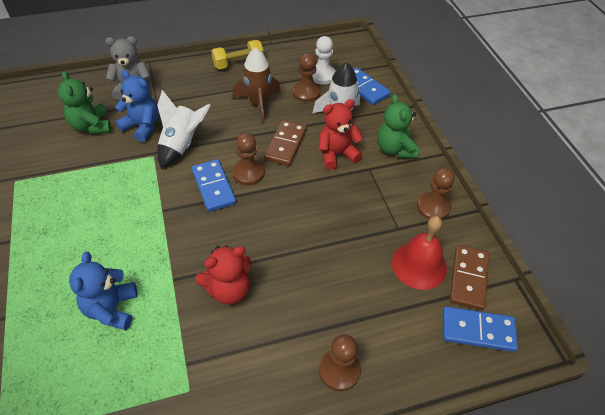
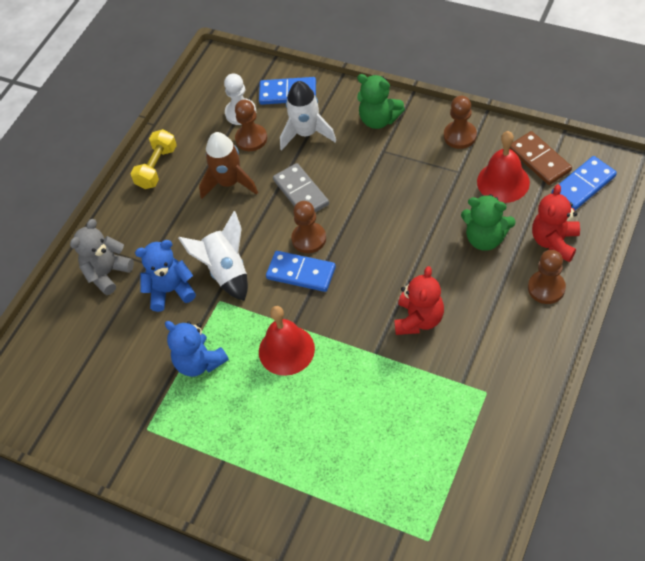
camera: 40 degrees left, 5 degrees up
(91, 126) = (128, 333): green teddy bear -> green teddy bear (485, 238)
(112, 309) = (368, 411): blue teddy bear -> blue teddy bear (199, 362)
(136, 219) = (286, 350): none -> red bell
(285, 144) = (301, 192): brown domino -> grey domino
(336, 154) = (346, 163): red teddy bear -> red teddy bear (554, 242)

